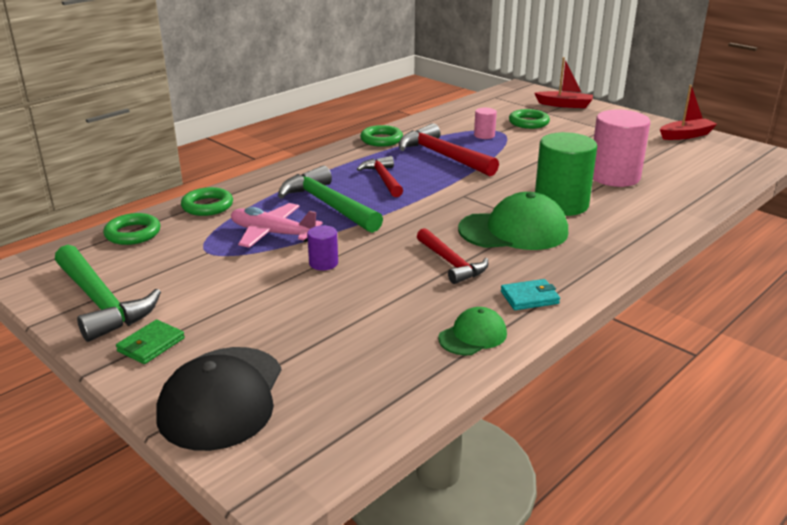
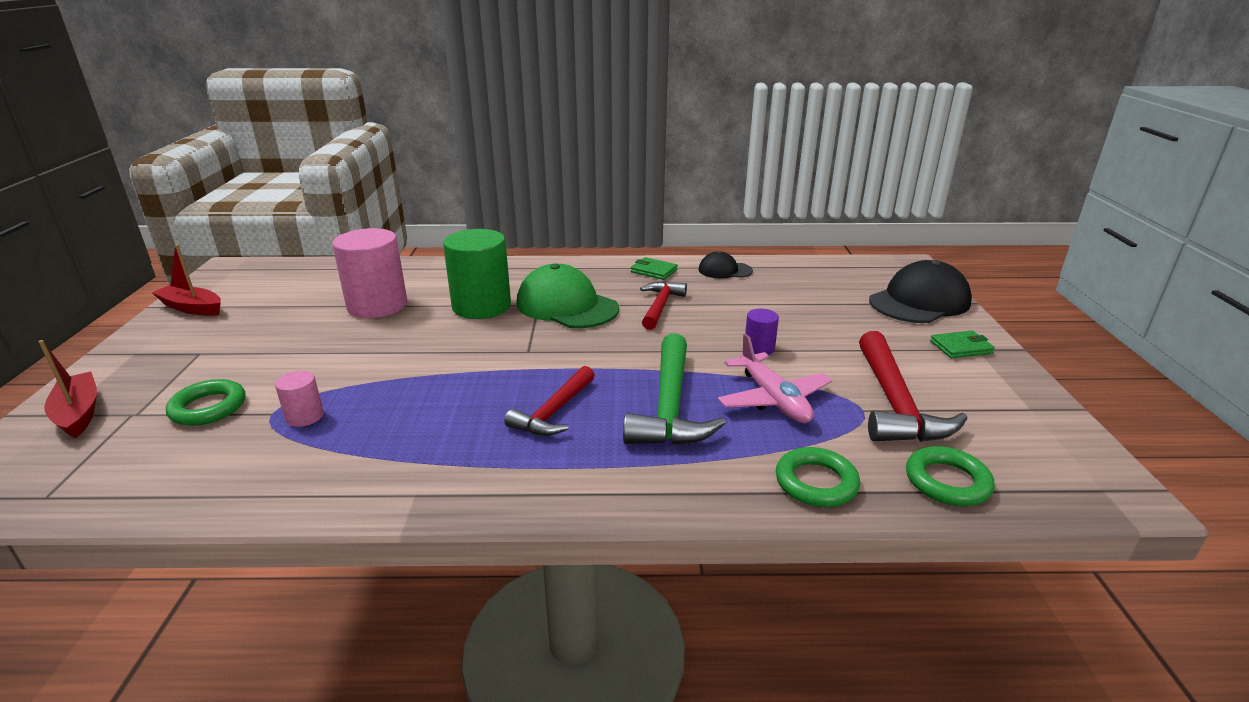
camera: 135 degrees left, 0 degrees up
(101, 302) = (1004, 401): green hammer -> none
(381, 140) = (414, 490): green ring -> none
(443, 156) = (426, 409): red hammer -> red hammer (894, 403)
(473, 336) = (725, 270): green cap -> black cap
(529, 297) = (654, 271): turquoise wallet -> green wallet

